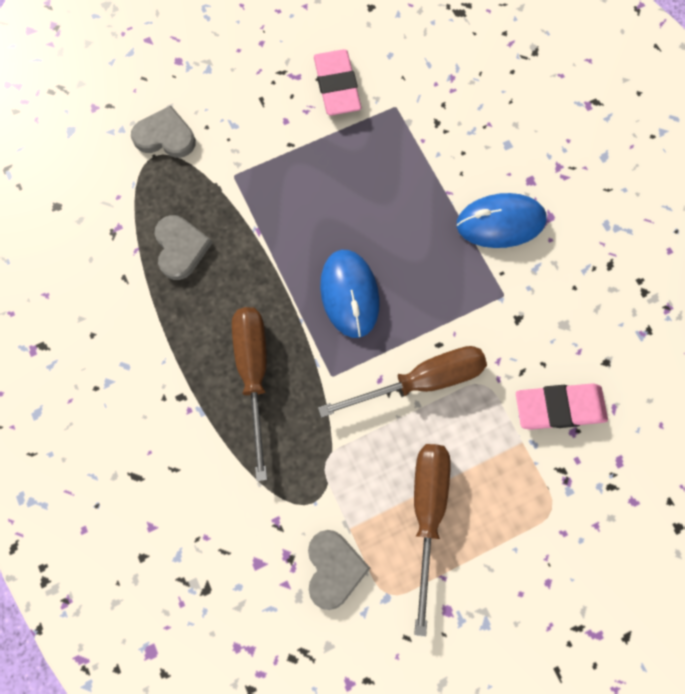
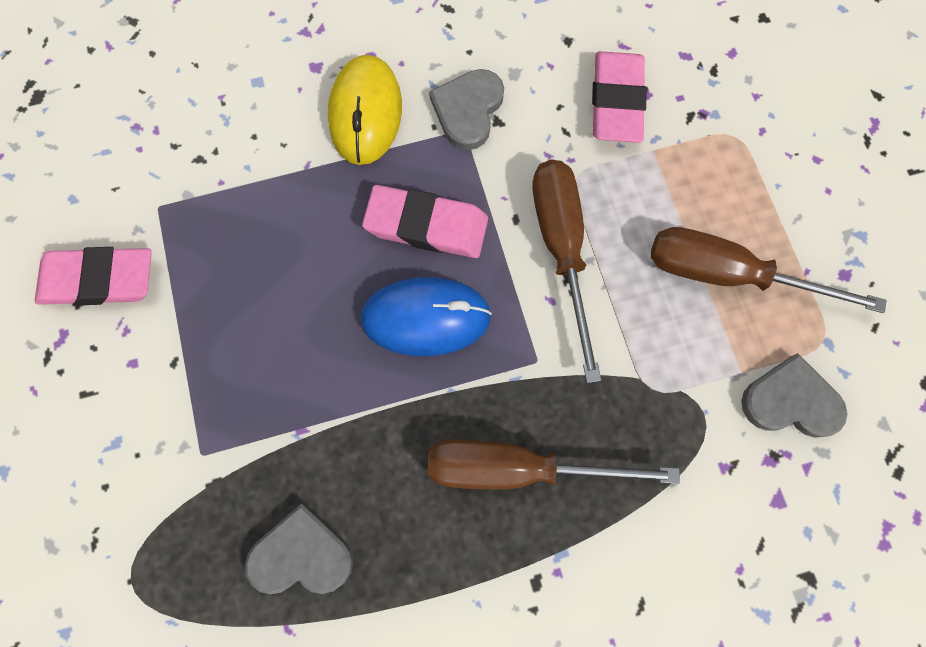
camera: 80 degrees left, 0 degrees up
(165, 136) = (101, 557): grey heart -> grey heart (468, 110)
(419, 282) = (426, 225): none -> pink eraser
(500, 223) = (365, 113): blue mouse -> yellow mouse

